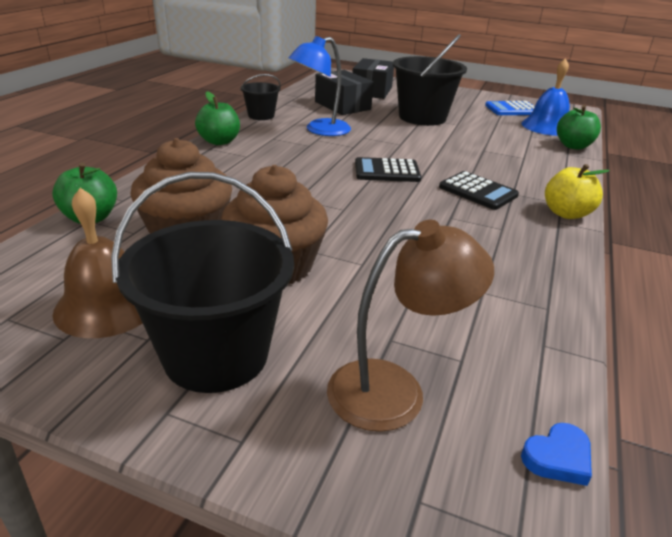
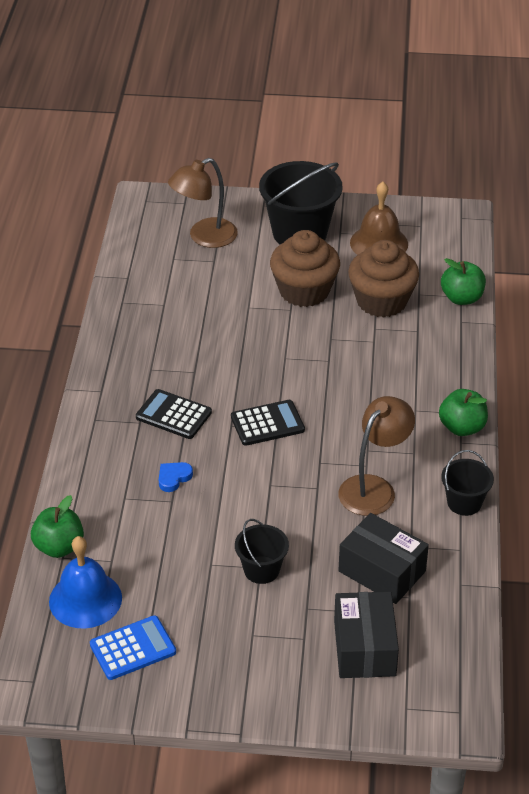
camera: 165 degrees right, 10 degrees up
(320, 130) = (374, 488): blue lamp -> brown lamp
(422, 117) = (261, 570): black bucket -> black bucket, size x0.53
(558, 457) = (127, 227): blue heart -> blue heart (173, 478)
(566, 213) = (93, 404): yellow apple -> none

